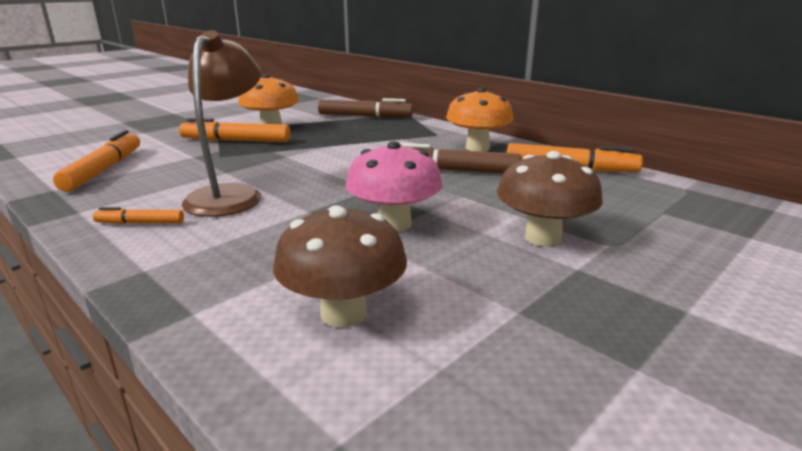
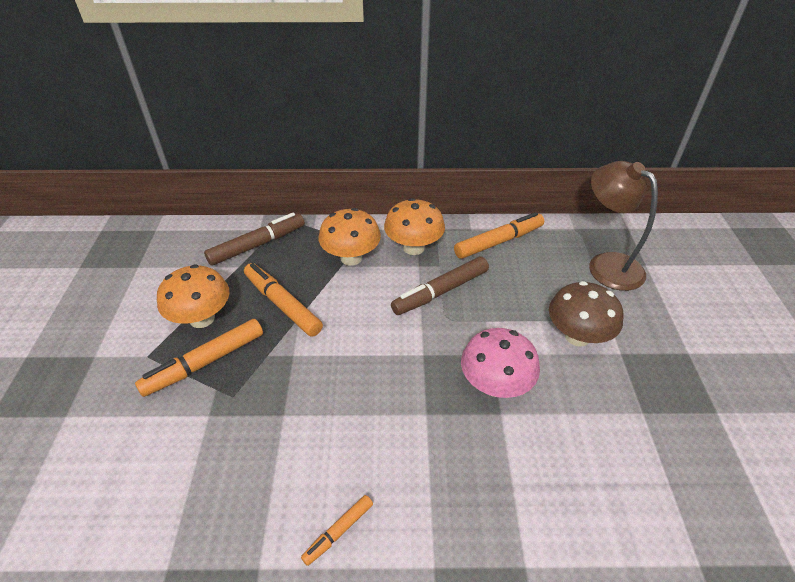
camera: 45 degrees left, 20 degrees up
(104, 170) = (158, 503): orange marker -> orange marker (282, 304)
(230, 195) = (342, 441): brown lamp -> brown lamp (606, 264)
(343, 313) = (587, 488): brown mushroom -> none
(416, 137) = (351, 258): none -> orange mushroom

